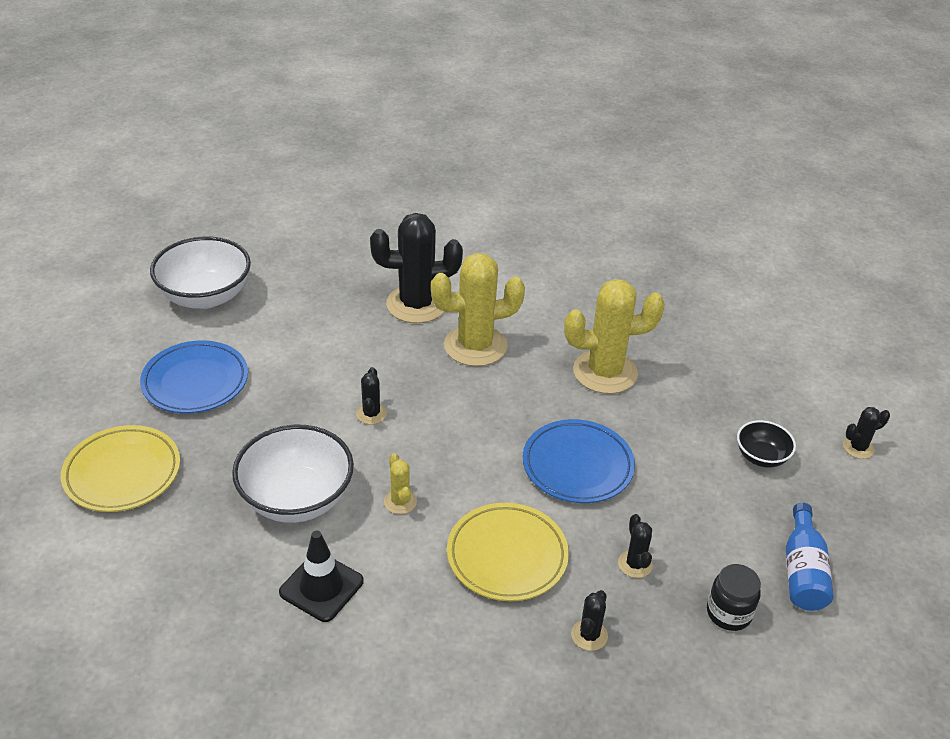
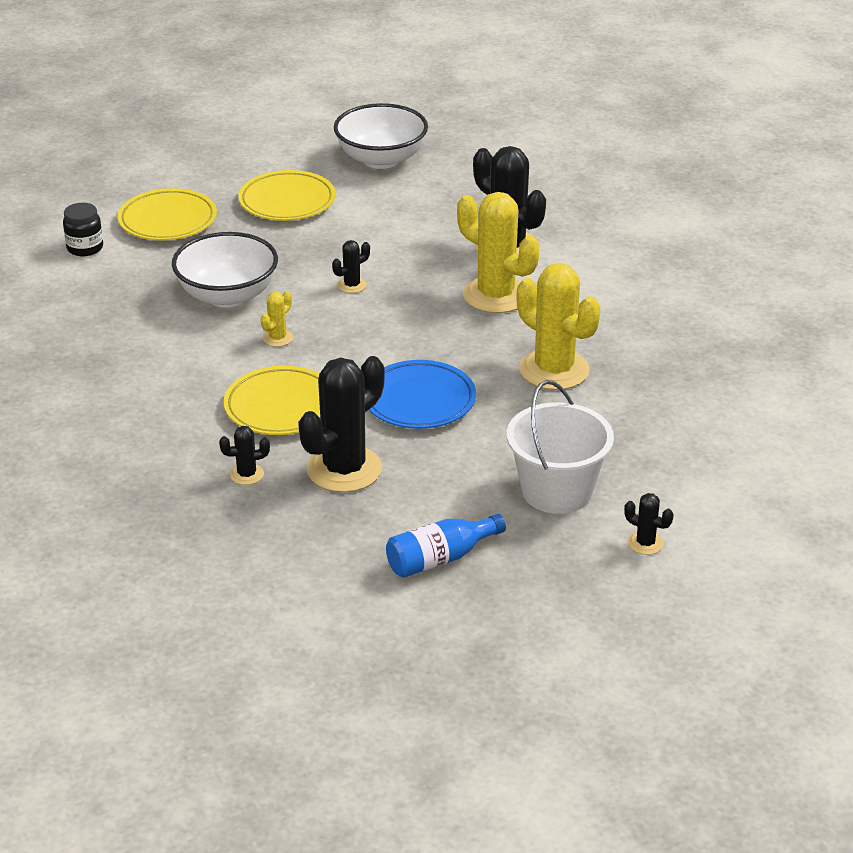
camera: 55 degrees right, 5 degrees down
(195, 382) = (287, 201): blue plate -> yellow plate
(321, 587) = (161, 343): black traffic cone -> none
(635, 564) = (344, 469): black cactus -> black cactus, size x2.23
(729, 613) = (346, 534): black jar -> black jar (85, 248)
(761, 457) = (557, 491): black bowl -> white bucket

